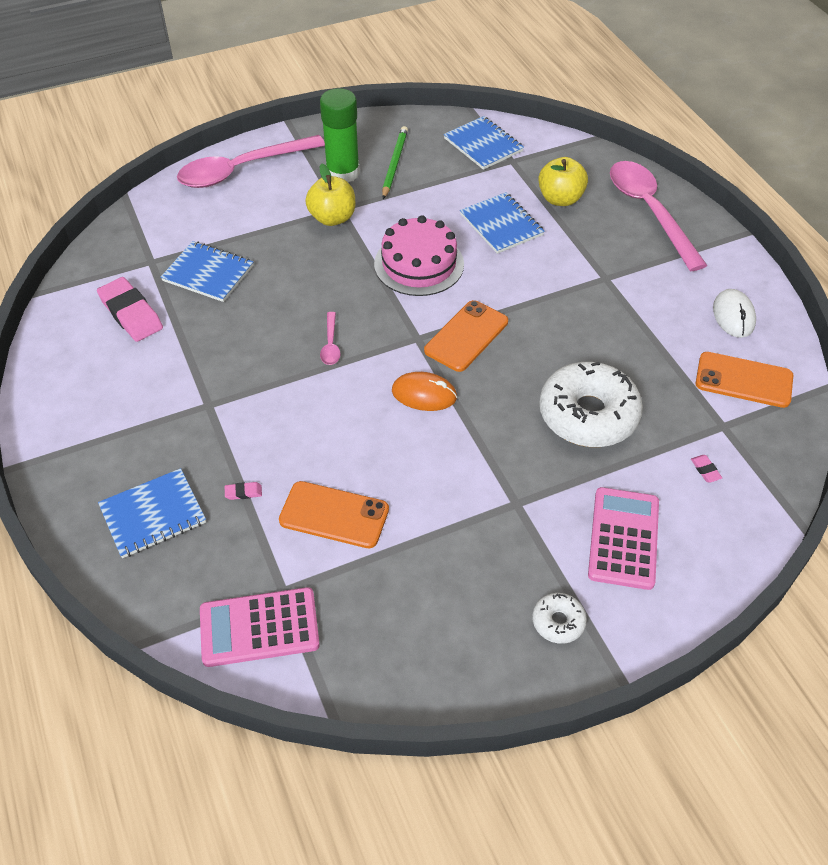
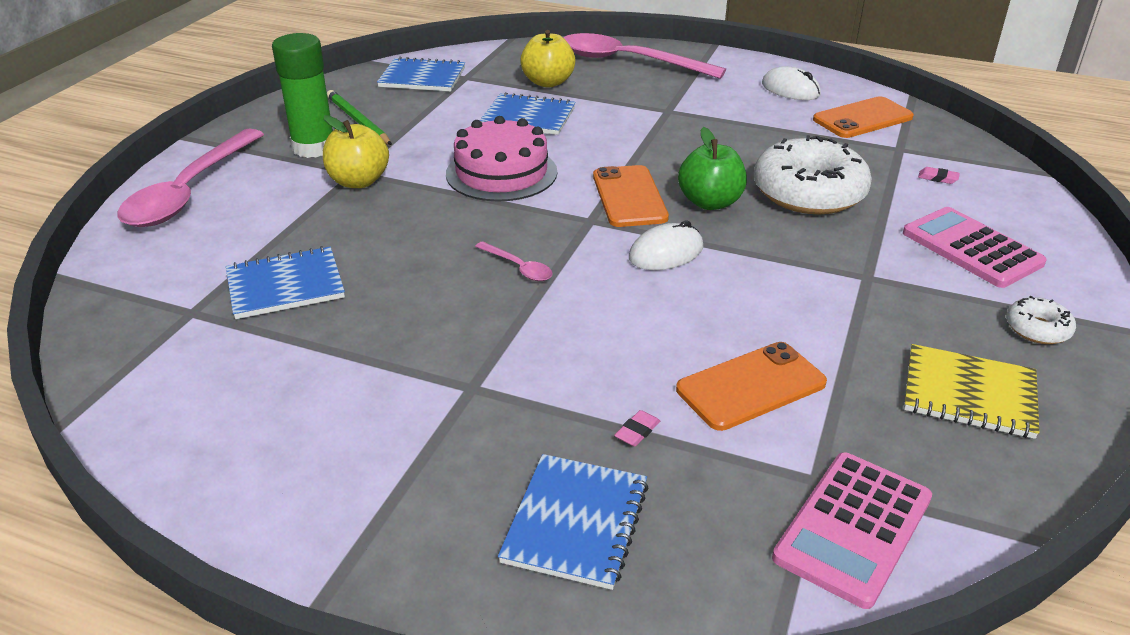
camera: 45 degrees left, 15 degrees down
(131, 313) = (239, 368): pink eraser -> none
(424, 394) = (666, 253): orange mouse -> white mouse
(440, 620) = (969, 394): none -> yellow notebook
(509, 376) = (710, 202): none -> green apple

